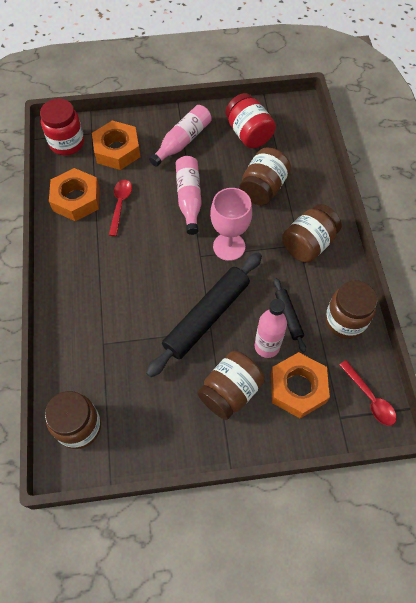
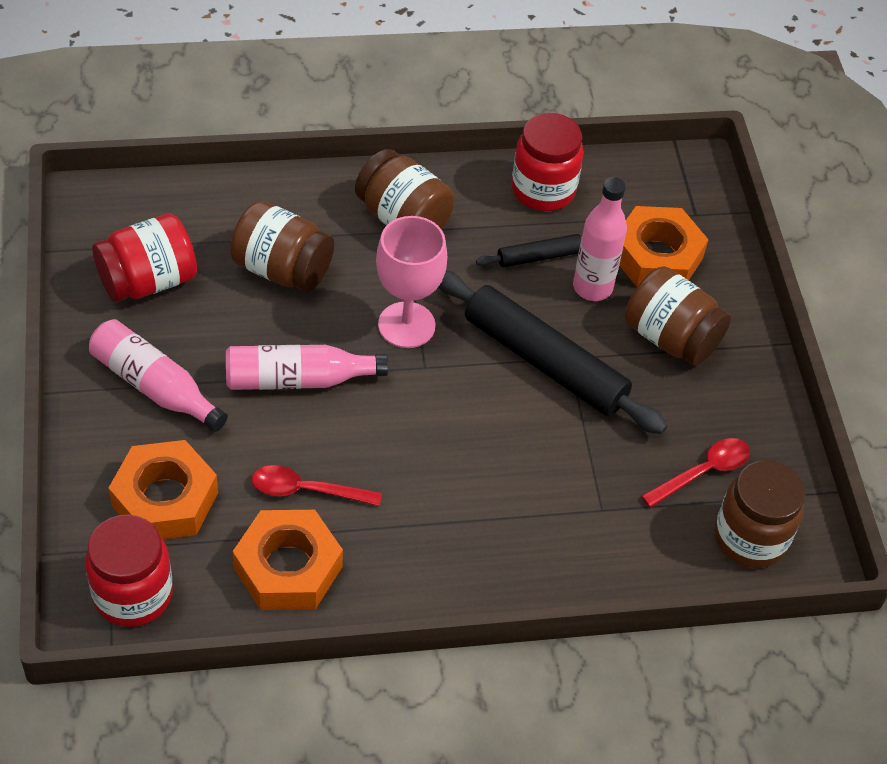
camera: 95 degrees left, 10 degrees down
(345, 320) = (543, 190): brown jar -> red jar
(370, 398) = (664, 179): red spoon -> red spoon (703, 472)

